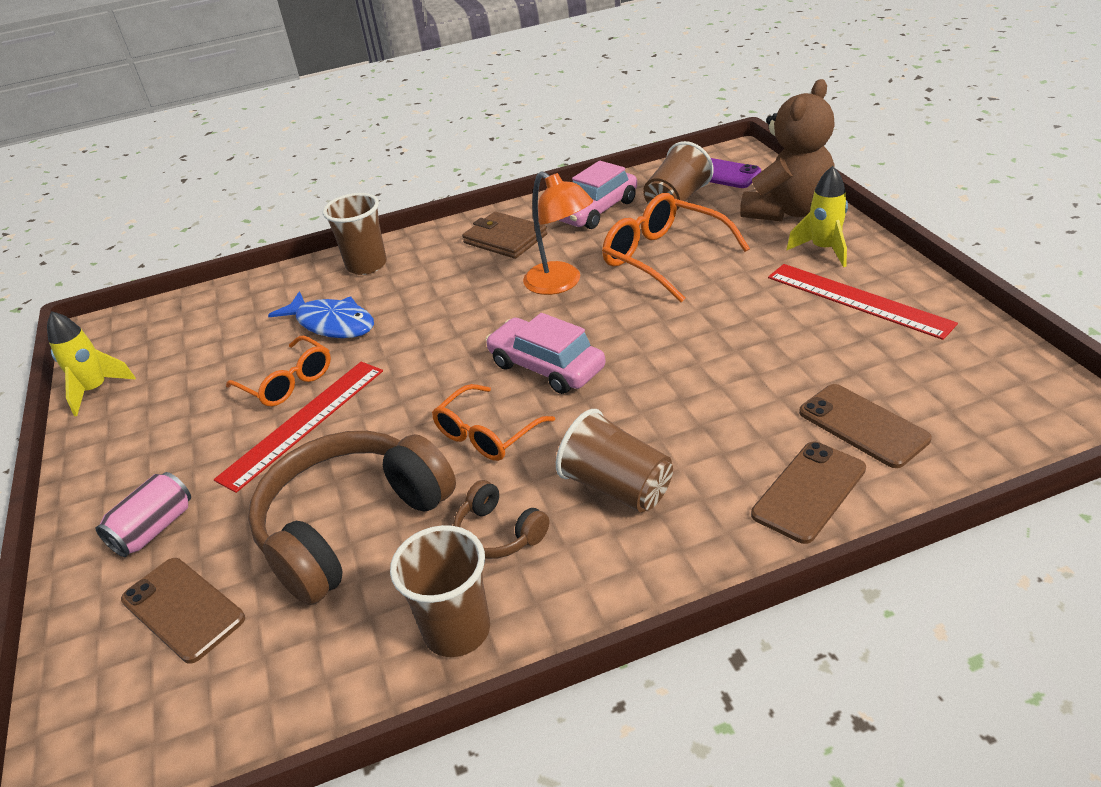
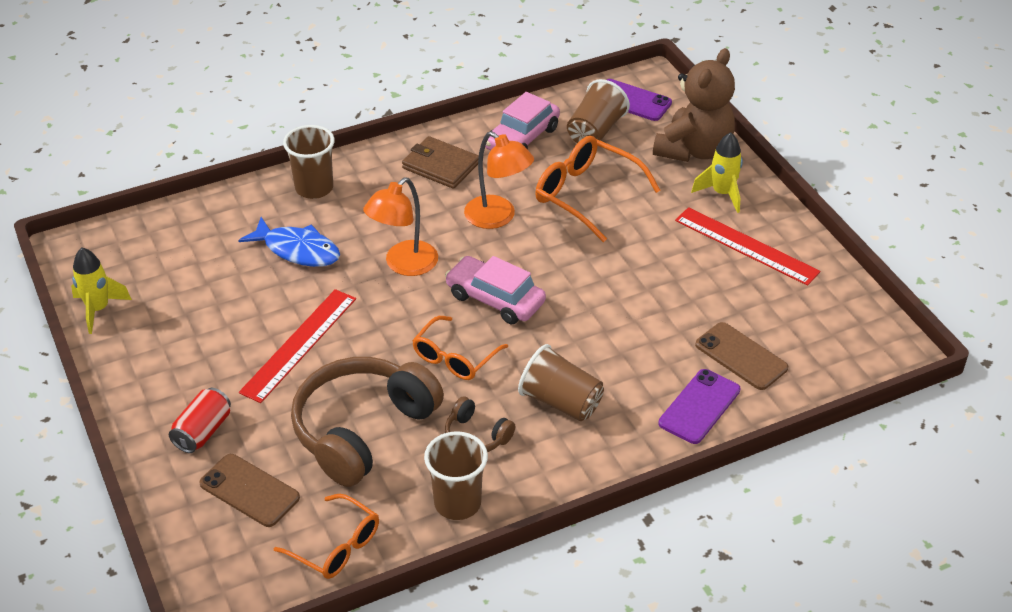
camera: 10 degrees left, 5 degrees up
(154, 529) = (203, 431): pink can -> red can
(288, 382) = (274, 307): orange glasses -> orange glasses (336, 546)
(446, 334) = (404, 265): none -> orange lamp
(809, 491) = (699, 407): brown phone -> purple phone

